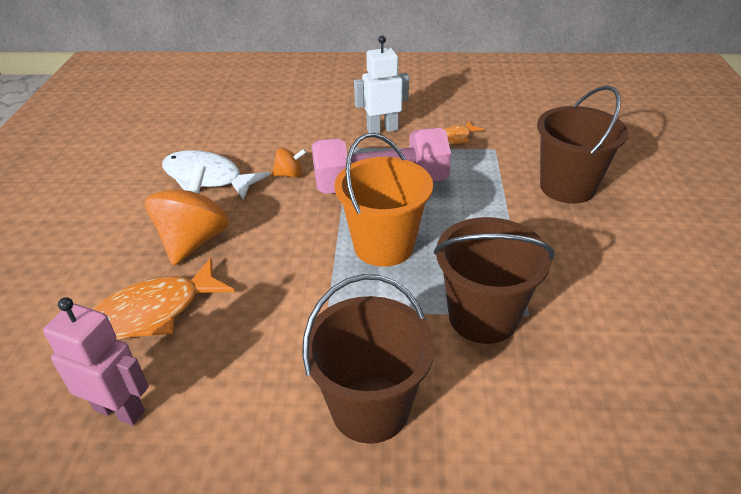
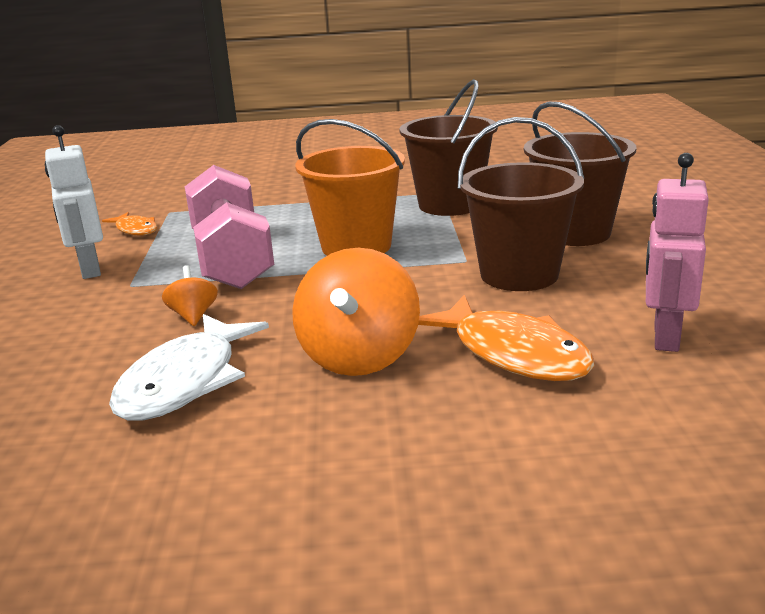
camera: 95 degrees left, 15 degrees down
(194, 240) = (359, 357): orange spinning top -> orange spinning top turned 90 degrees counterclockwise
(567, 187) = (254, 184): brown bucket -> brown bucket (519, 274)

